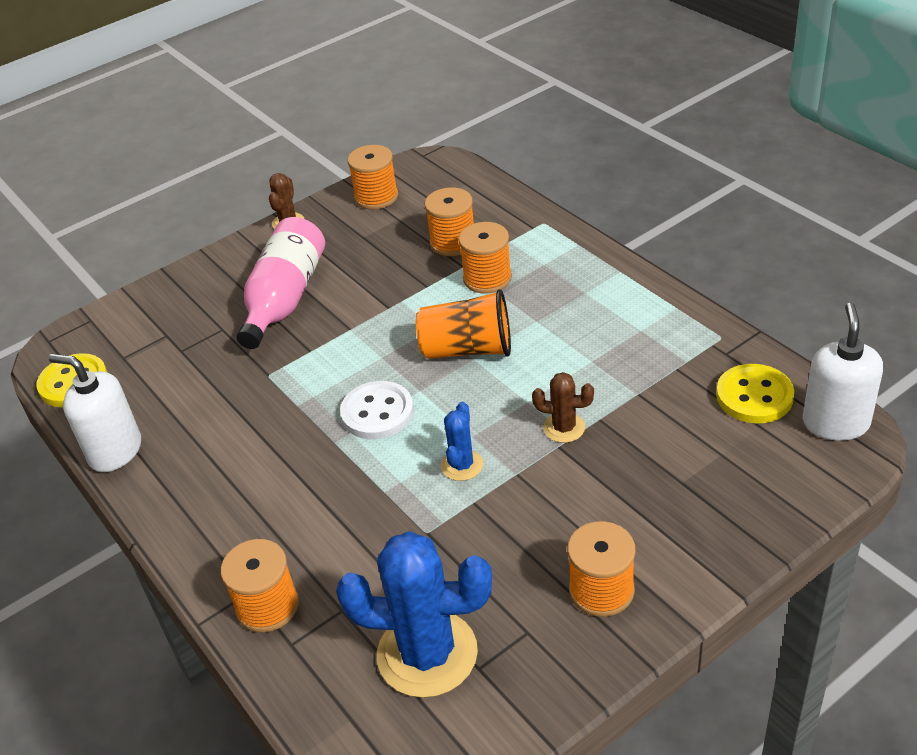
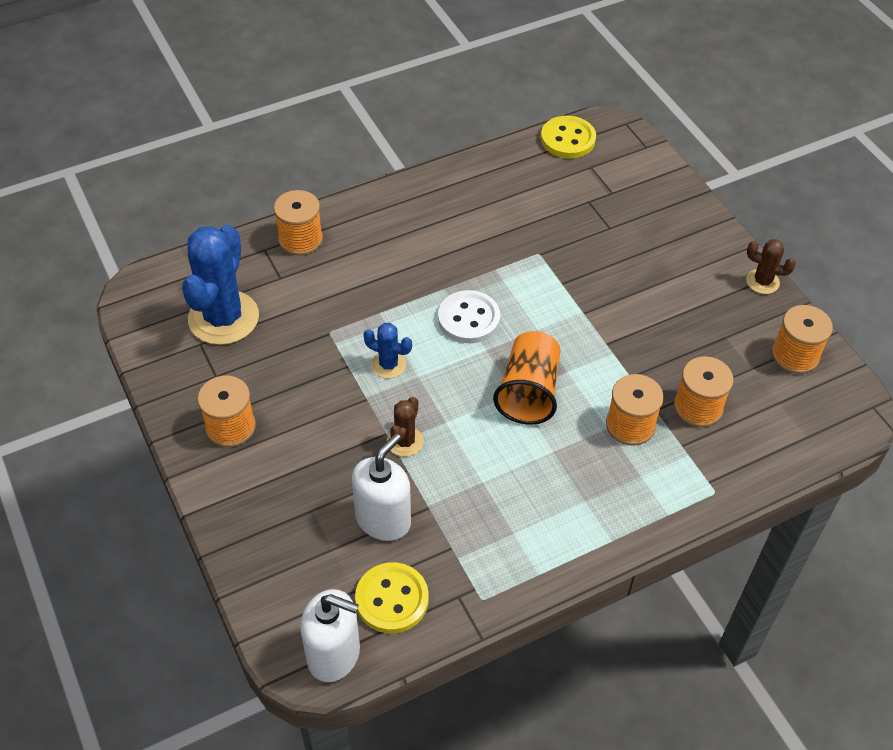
camera: 95 degrees right, 10 degrees up
(115, 451) = (481, 163): white soap dispenser -> white soap dispenser (383, 519)
(285, 299) = (640, 271): pink bottle -> none

